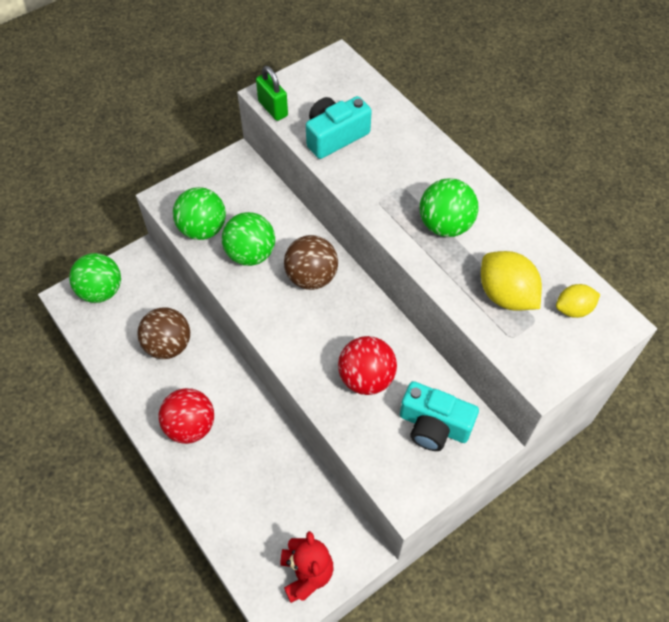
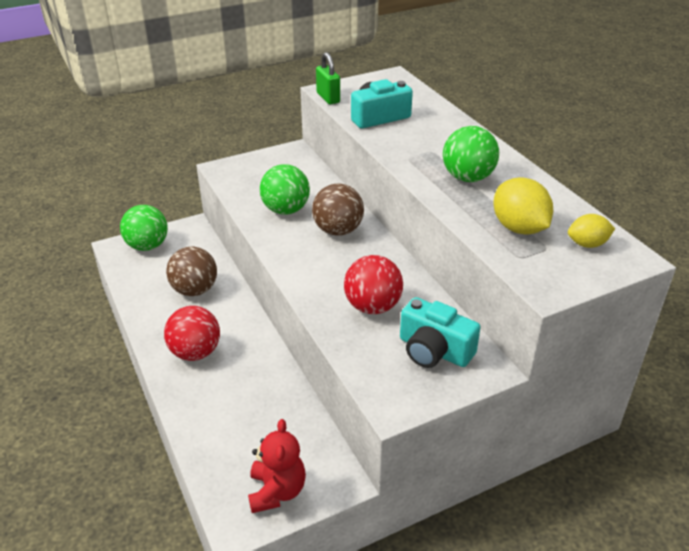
camera: 10 degrees right, 20 degrees down
(203, 229) = (247, 190): green ball -> none

